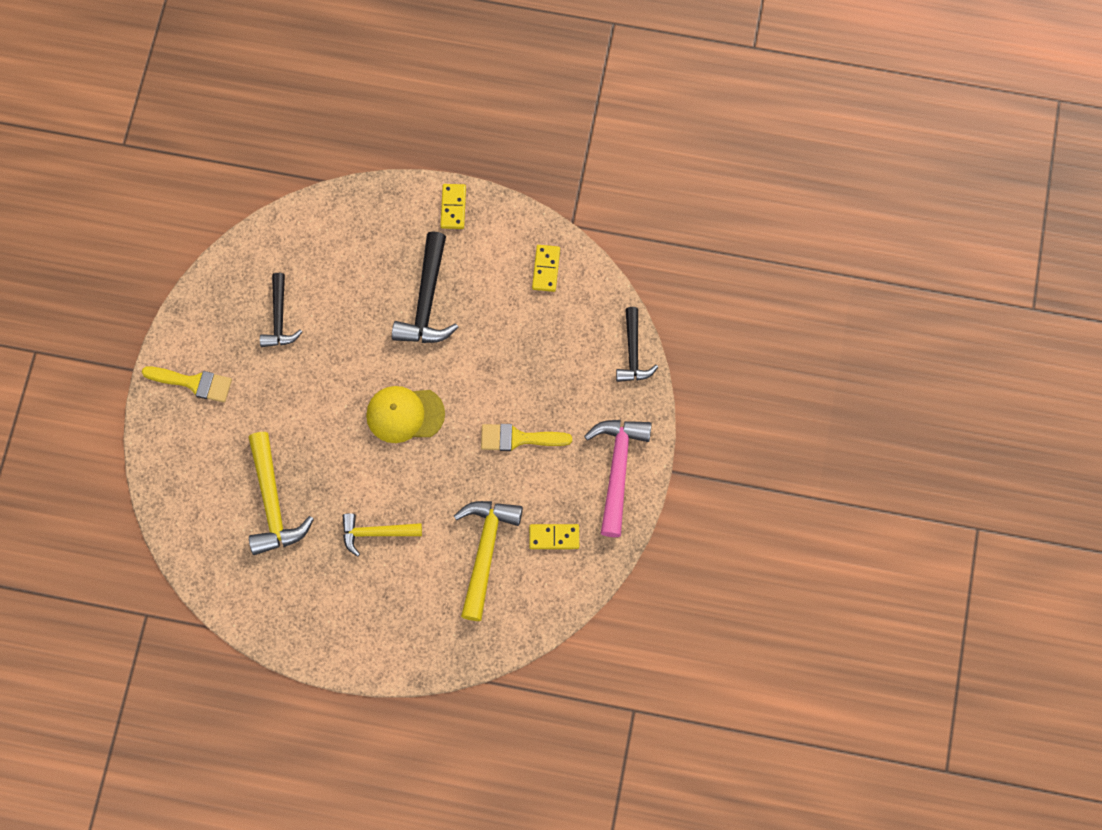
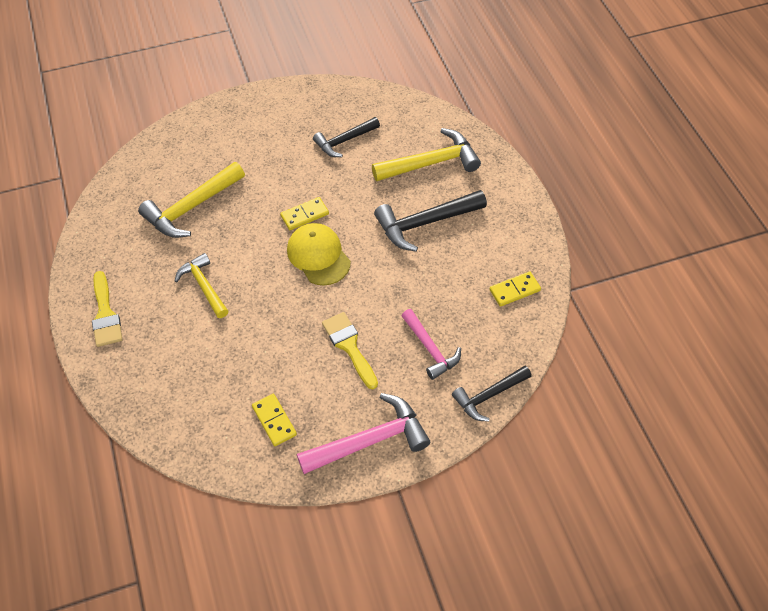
camera: 60 degrees right, 15 degrees down
(193, 383) = (259, 117): yellow brush -> yellow brush (105, 314)
(453, 207) = (516, 201): yellow domino -> yellow domino (304, 215)
(485, 552) = (230, 373): yellow hammer -> yellow hammer (431, 163)
(561, 373) = (430, 349): none -> pink hammer

